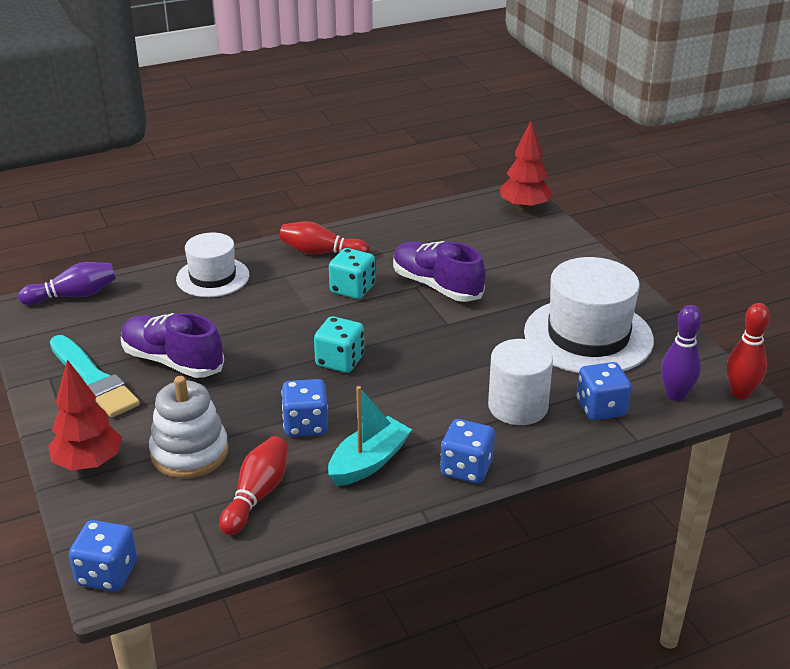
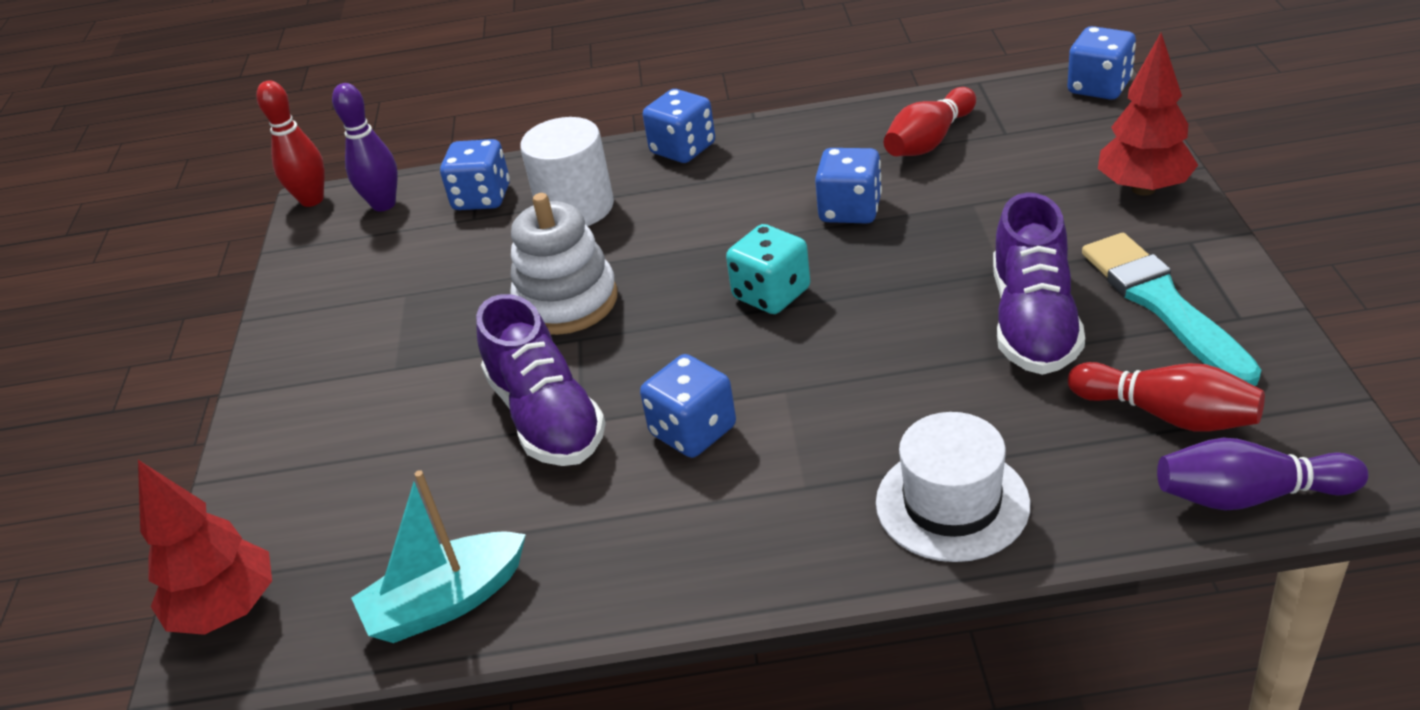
camera: 155 degrees left, 5 degrees up
(172, 361) = (1033, 322): purple shoe -> purple shoe turned 45 degrees clockwise
(189, 453) = (1008, 190): white stacking toy -> white stacking toy (566, 302)
(321, 252) = (713, 540): red bowling pin -> red bowling pin (1167, 415)
(352, 289) = (693, 431): turquoise dice -> blue dice
(368, 462) = (789, 163): turquoise boat -> turquoise boat (446, 602)
(588, 336) = (402, 293): white hat -> none

